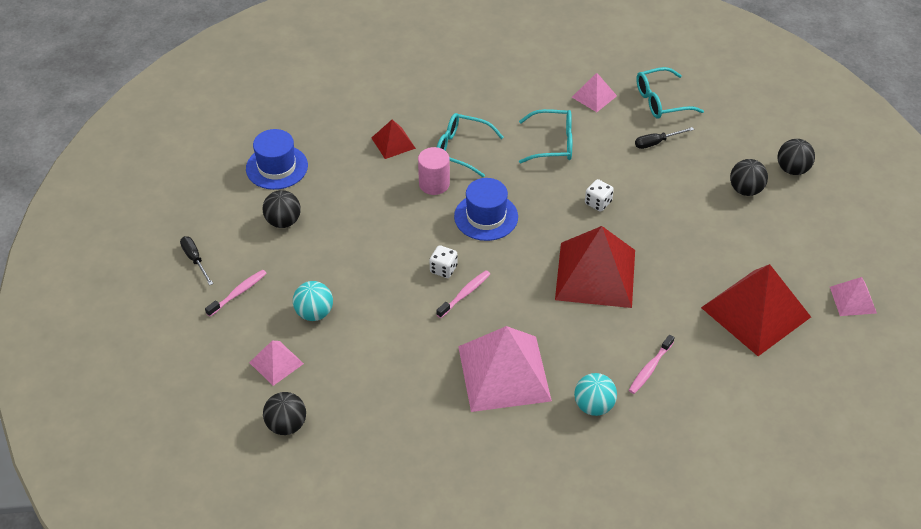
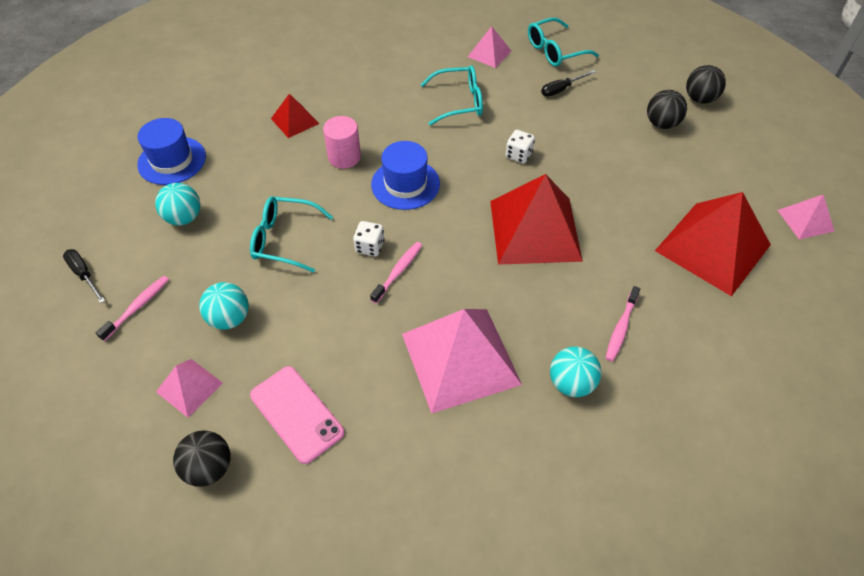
camera: 10 degrees left, 5 degrees up
(283, 221) = (184, 218): black ball -> turquoise ball
(360, 396) = (296, 414): none -> pink phone
(461, 149) = (367, 119): turquoise glasses -> turquoise glasses (285, 239)

